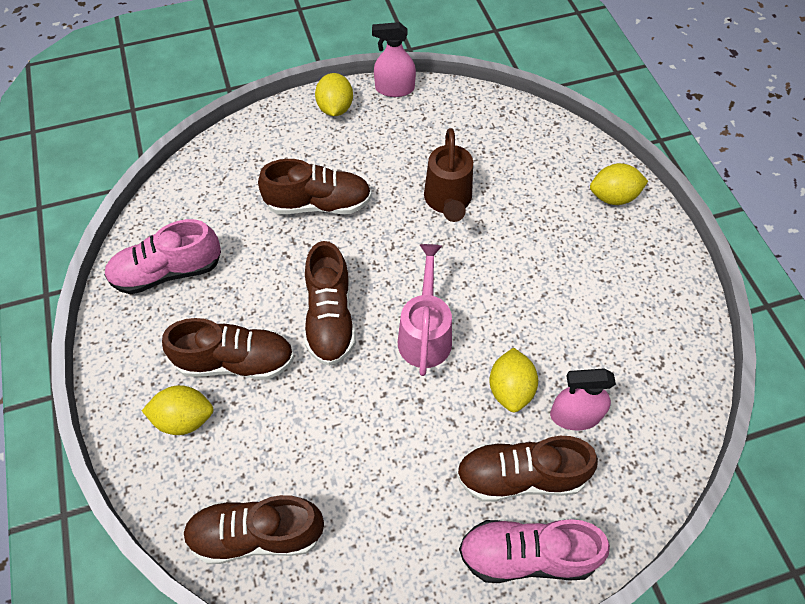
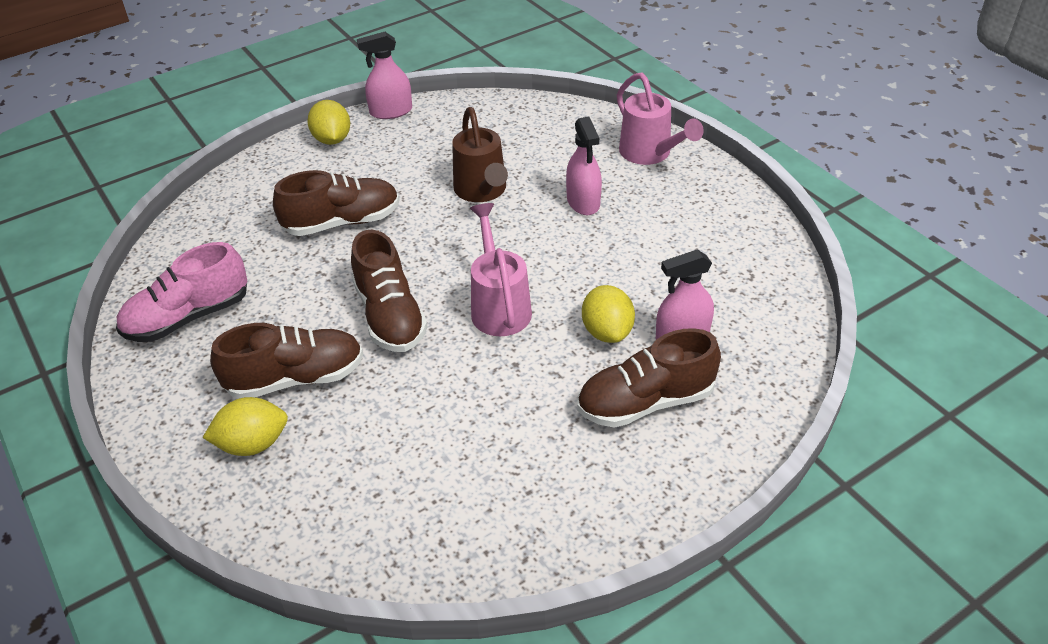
camera: 15 degrees left, 15 degrees down
(257, 534) = (374, 528): brown shoe -> none
(526, 555) = (678, 467): pink shoe -> none
(534, 237) = (583, 202): none -> pink spray bottle
(613, 197) = (650, 154): yellow lemon -> pink watering can

